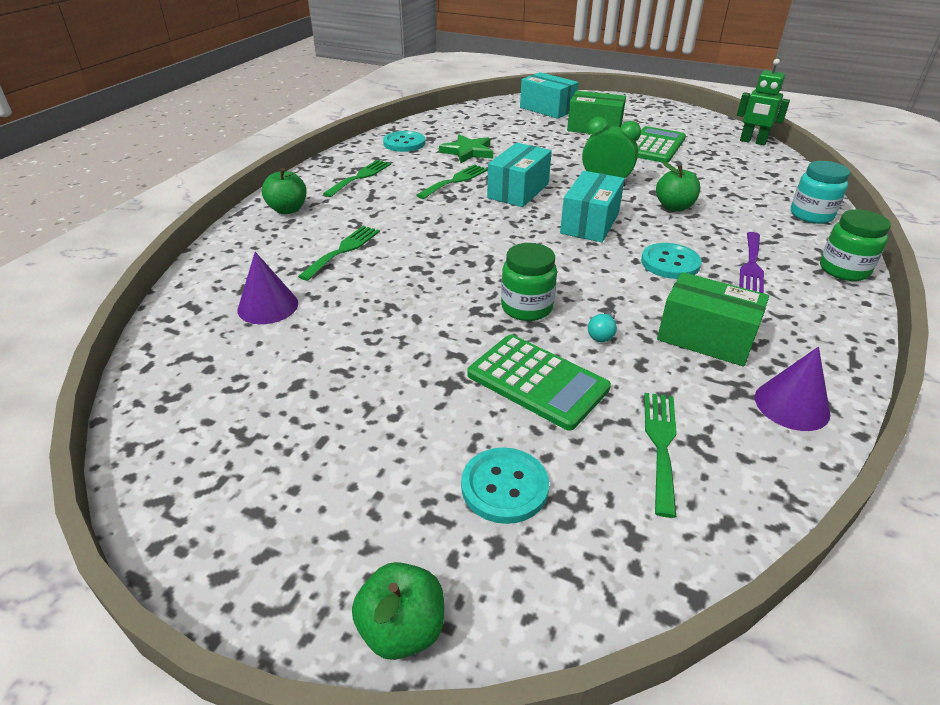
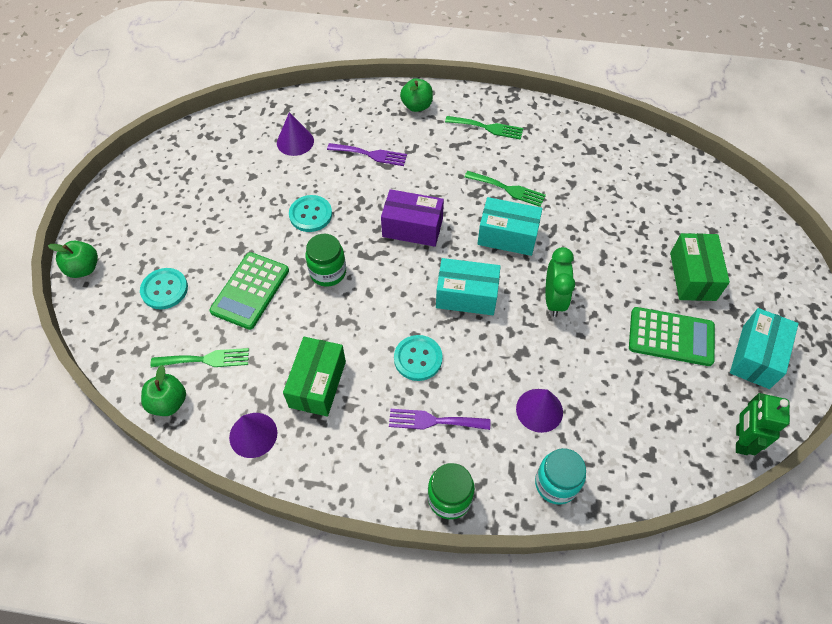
camera: 75 degrees right, 20 degrees up
(343, 250) = (370, 154): green fork -> purple fork
(404, 143) = (569, 135): turquoise button -> turquoise button (310, 214)
(468, 152) = (573, 184): green star -> none
(481, 240) = (412, 228): none -> purple box
(547, 109) = (726, 226): turquoise box -> turquoise box (756, 356)
(602, 334) = (307, 320): turquoise light bulb -> none
(674, 207) = (524, 359): green apple -> green apple (168, 402)
(732, 209) = (539, 410): none -> purple cone

